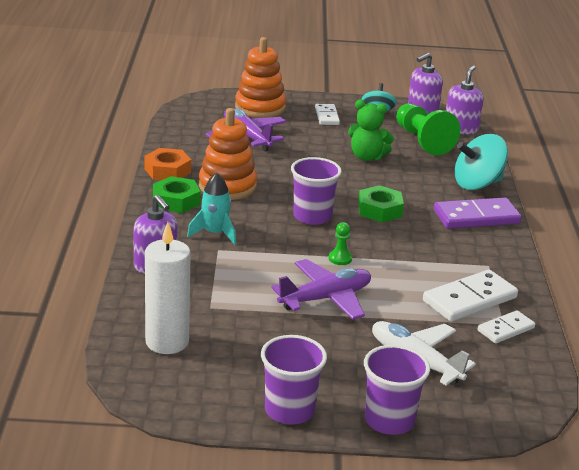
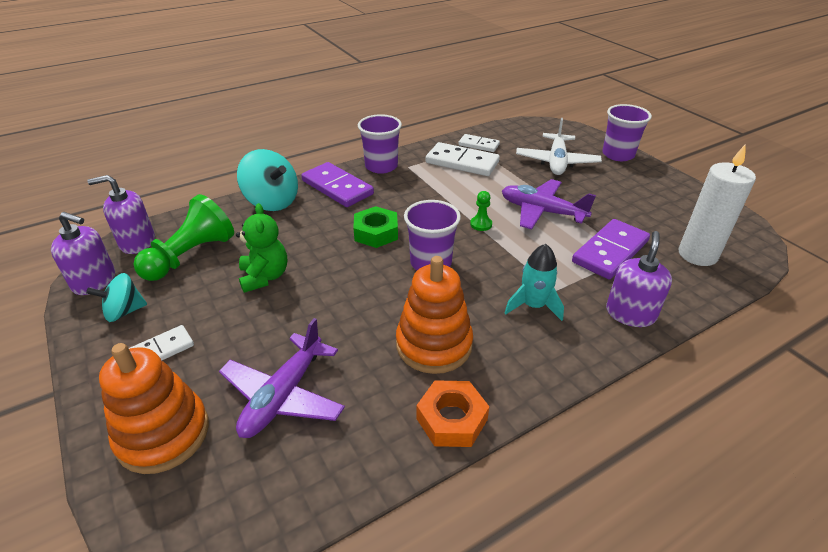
camera: 120 degrees left, 10 degrees up
(176, 201) = (510, 367): green nut -> none
(227, 299) = (610, 252): none -> purple domino
(289, 410) = (666, 184): purple cup -> purple cup (381, 166)

